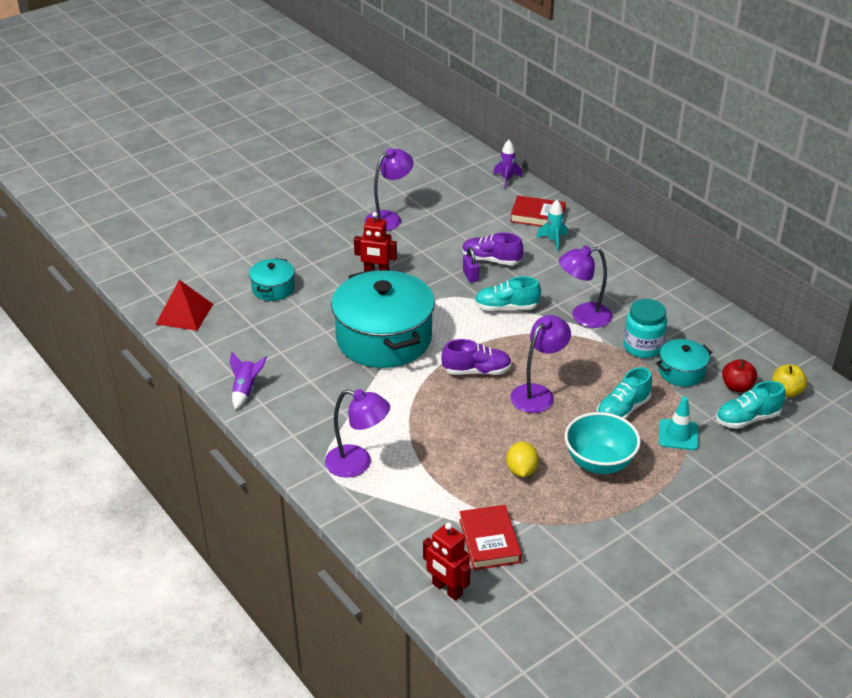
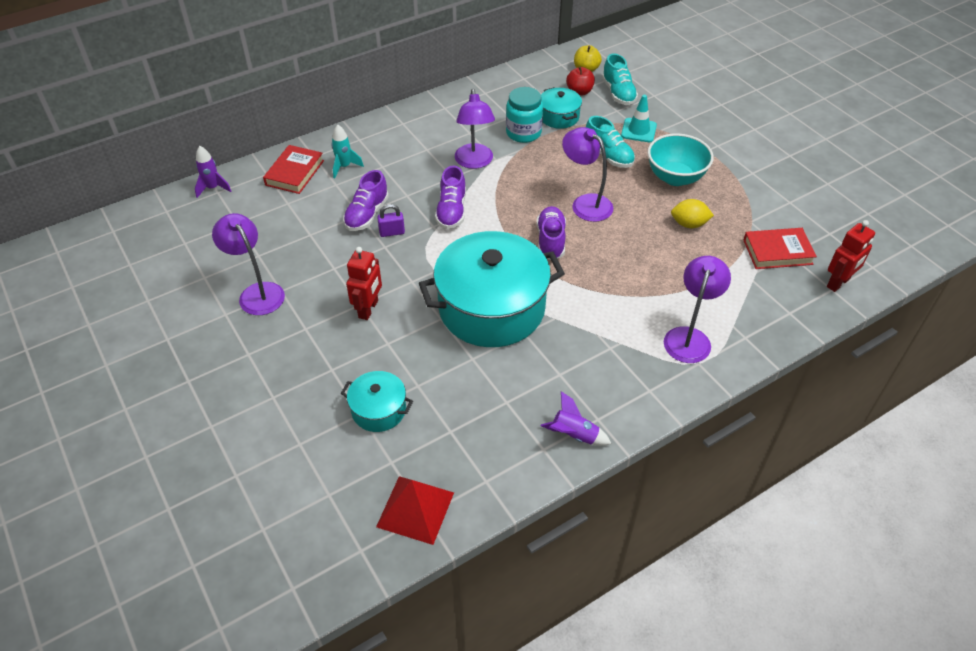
camera: 85 degrees left, 10 degrees up
(506, 307) = (451, 211): turquoise shoe -> purple shoe

